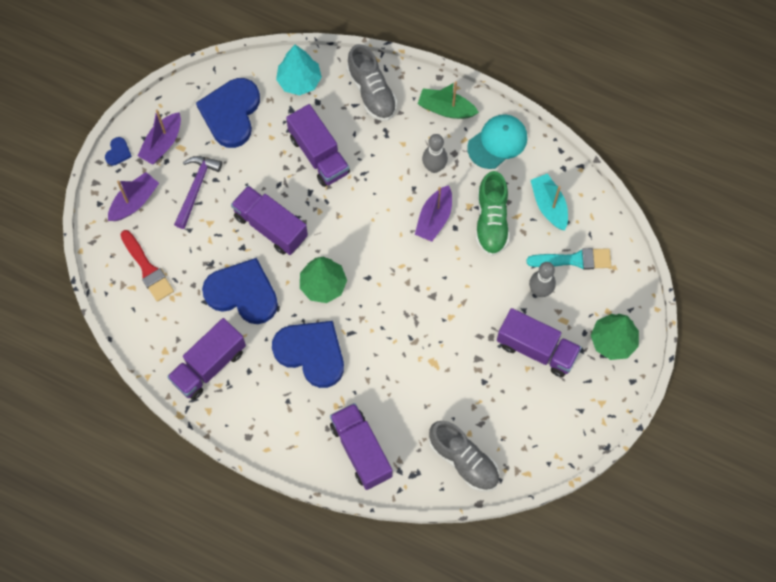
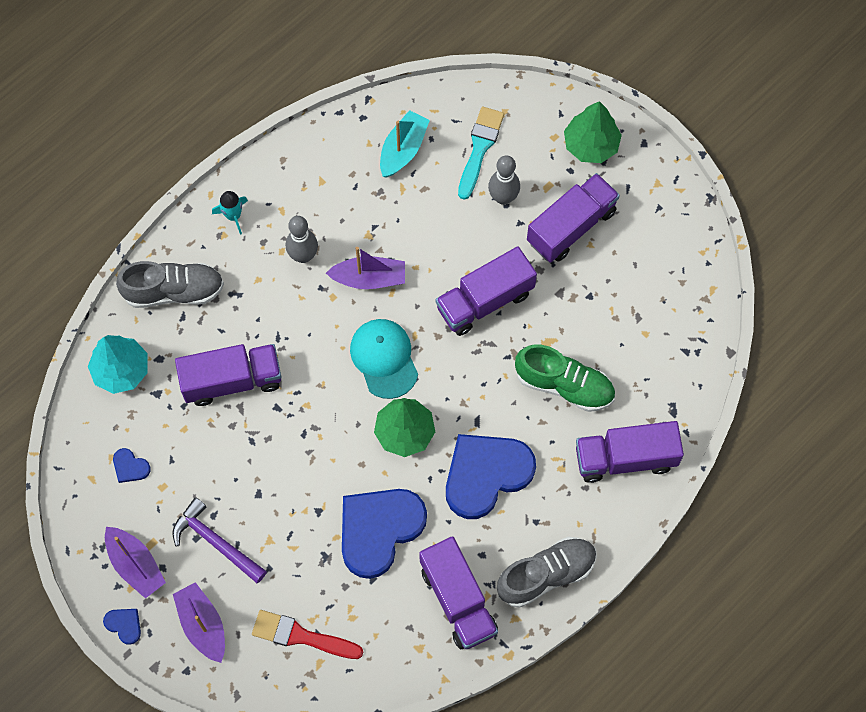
camera: 70 degrees left, 0 degrees up
(147, 269) = (301, 636): red brush -> red brush turned 150 degrees counterclockwise
(231, 113) = (130, 467): blue heart -> blue heart, size x0.41
(270, 227) = (304, 468): purple truck -> purple truck (485, 301)
(434, 218) = (369, 278): purple boat -> purple boat turned 45 degrees counterclockwise
(446, 109) = (233, 216): green boat -> turquoise rocket
(463, 460) = (674, 350): grey shoe -> grey shoe (546, 575)
(491, 221) = (398, 217): green shoe -> green shoe (564, 385)
(497, 142) = (301, 175): turquoise cap -> turquoise cap (384, 358)
(549, 205) = (403, 150): turquoise boat -> turquoise boat turned 120 degrees clockwise

